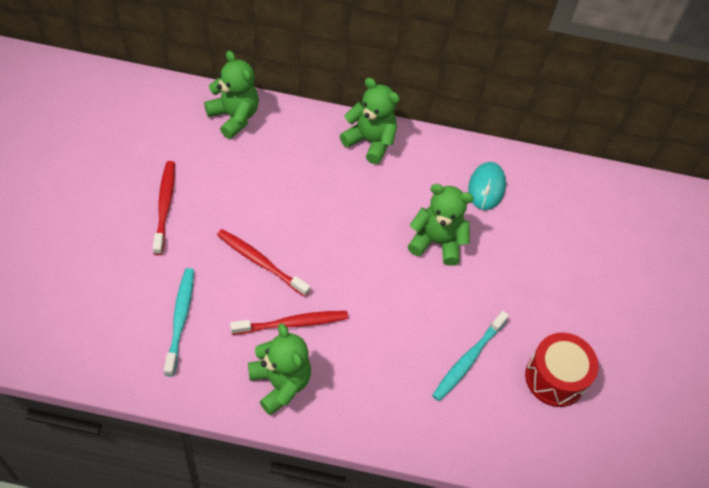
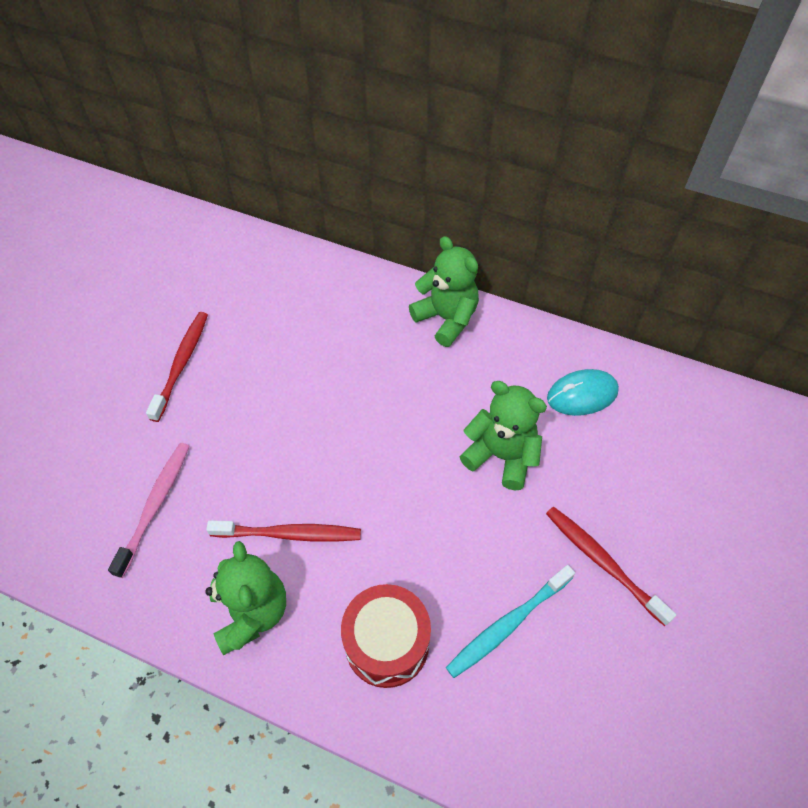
camera: 20 degrees right, 0 degrees up
(180, 319) = (155, 505): turquoise toothbrush -> pink toothbrush
(234, 117) = (293, 271): green teddy bear -> none
(260, 262) = (273, 448): red toothbrush -> red toothbrush (602, 562)
(486, 187) = (582, 394): turquoise mouse -> turquoise mouse turned 45 degrees clockwise
(555, 378) = (626, 674): red drum -> red drum (387, 643)

